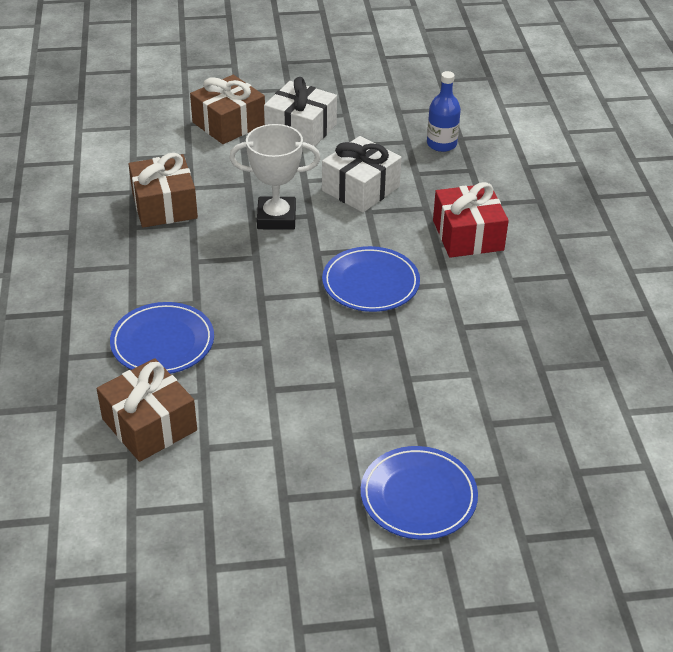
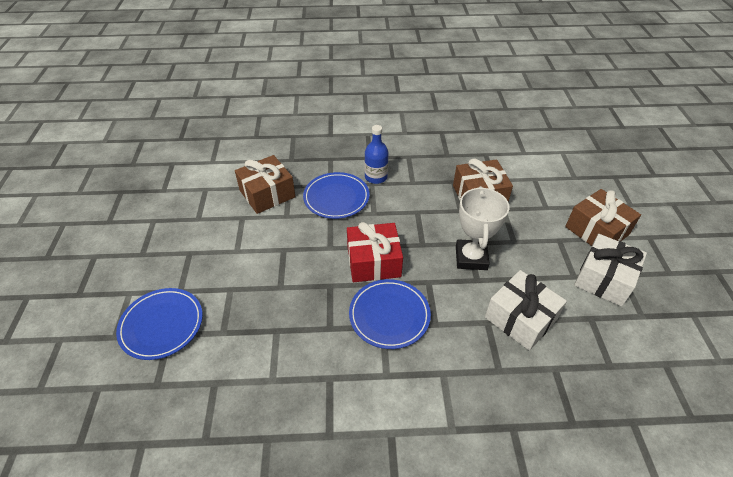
camera: 95 degrees right, 5 degrees up
(441, 144) = (614, 399): blue bottle -> blue bottle (376, 177)
(468, 235) = (458, 403): red gift -> red gift (373, 262)

